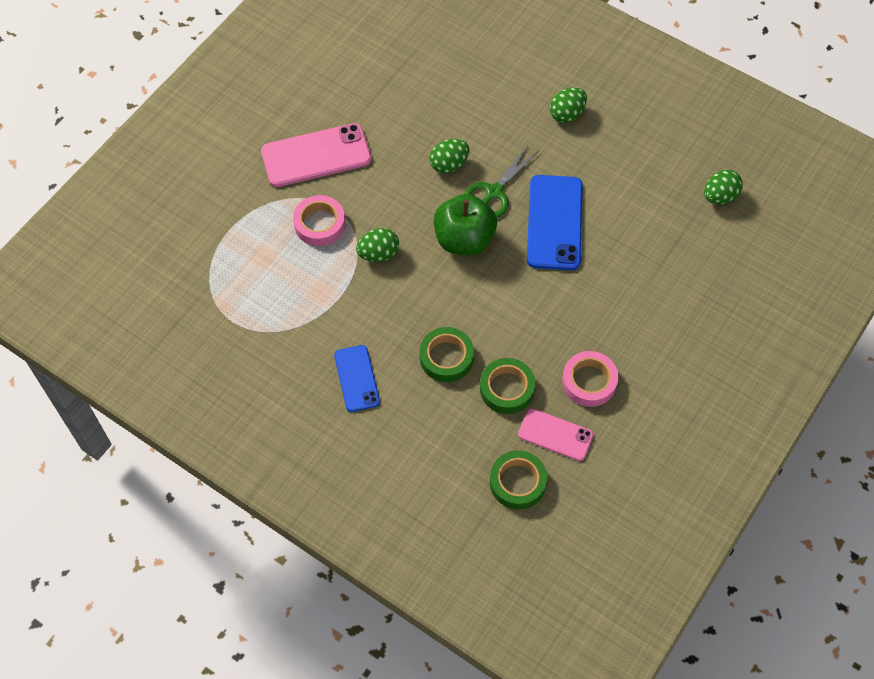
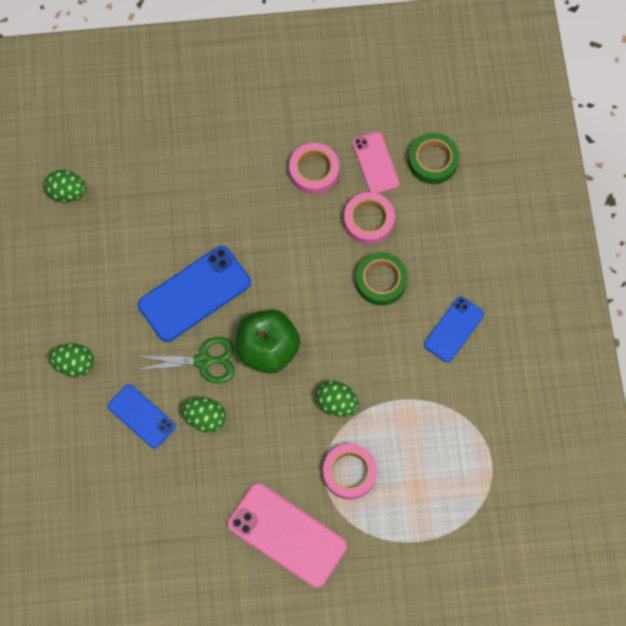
camera: 130 degrees left, 10 degrees up
(488, 128) = (141, 416): none -> blue phone
(507, 389) = (368, 220): green tape -> pink tape

